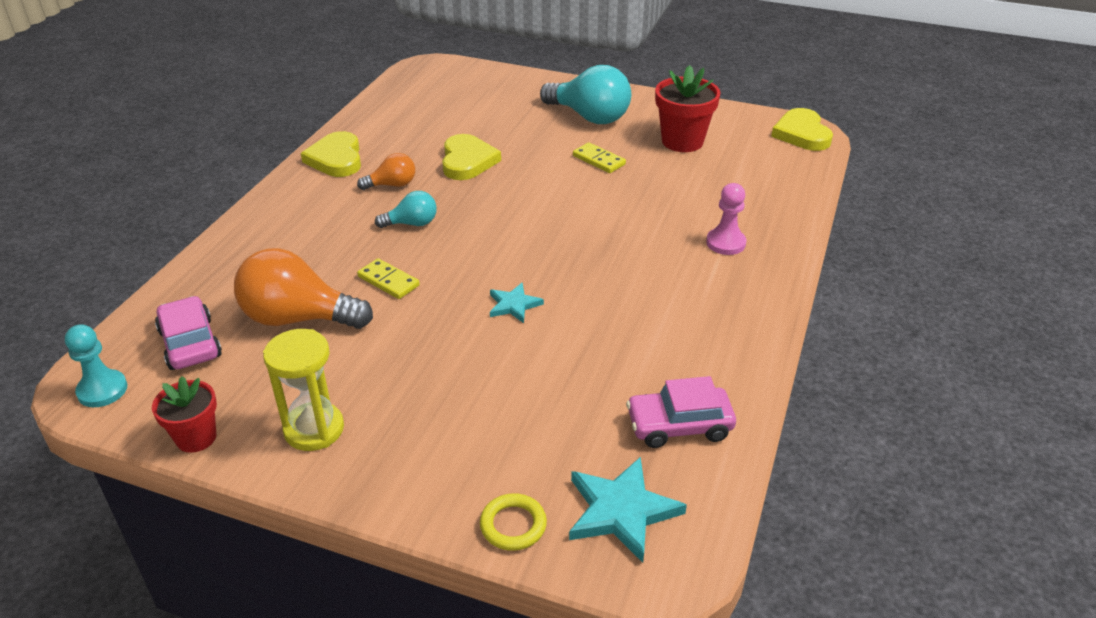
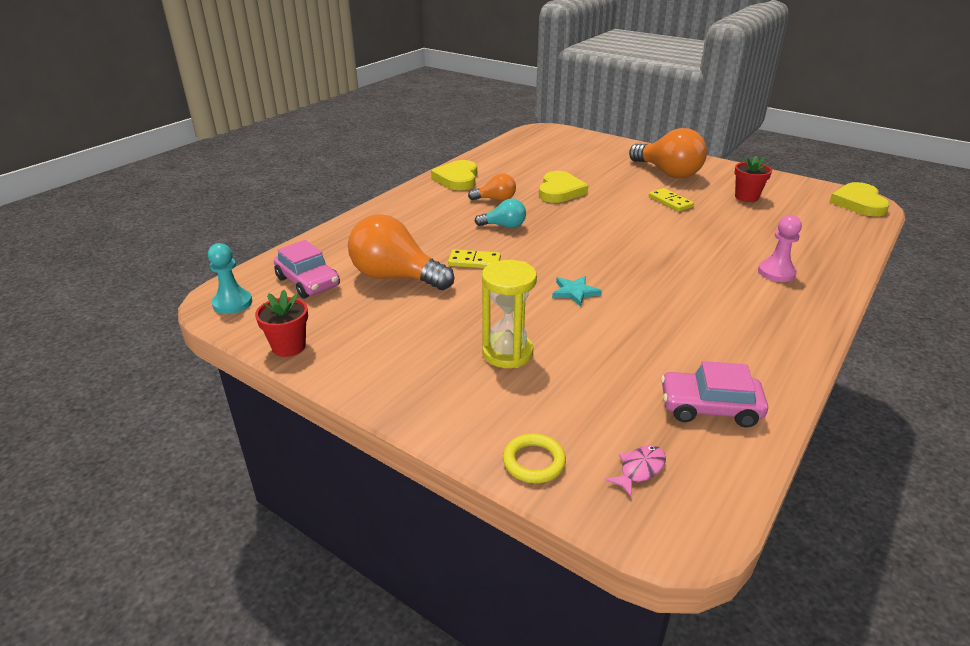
camera: 15 degrees right, 5 degrees down
(190, 343) = (308, 282): pink car -> pink car turned 150 degrees clockwise
(314, 429) = (383, 356): yellow hourglass -> yellow hourglass (507, 353)
(388, 281) = (474, 262): yellow domino -> yellow domino turned 45 degrees counterclockwise
(589, 117) = (668, 173): turquoise light bulb -> orange light bulb
(621, 511) = (639, 469): turquoise star -> pink fish
(682, 141) = (746, 197): red flower pot -> red flower pot, size x0.64

